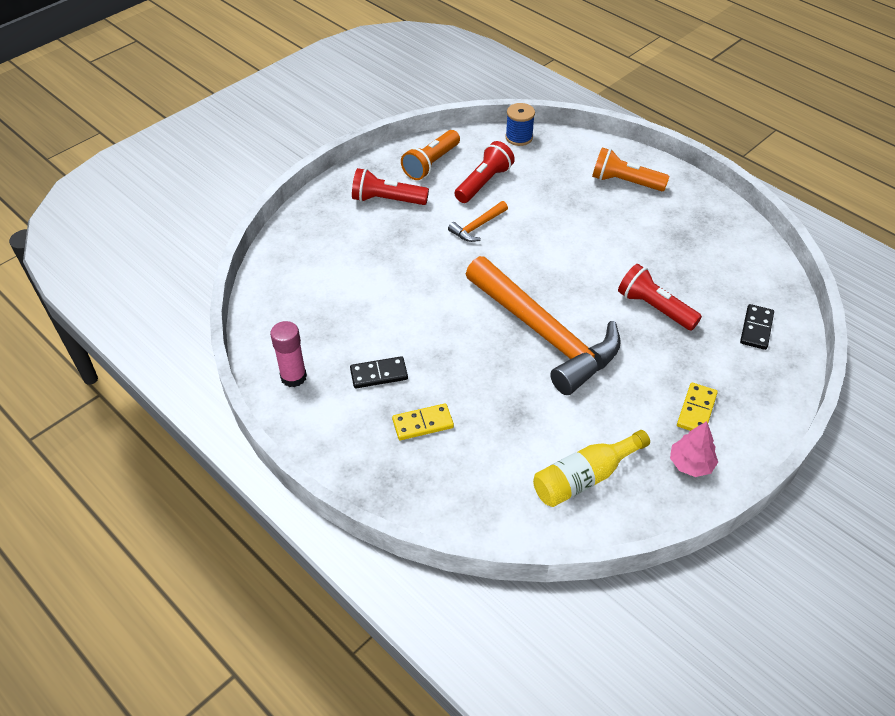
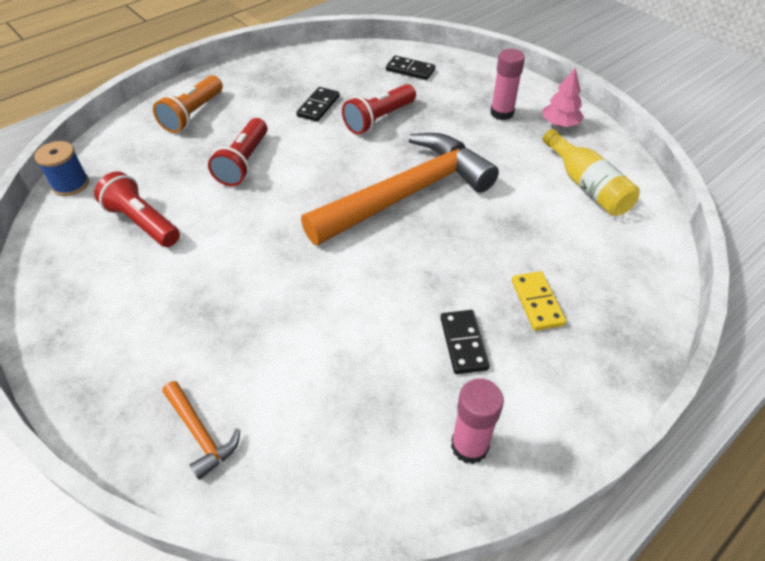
camera: 85 degrees left, 0 degrees up
(387, 200) = (133, 325): red flashlight -> red flashlight (244, 163)
(431, 164) = (77, 272): orange flashlight -> none
(477, 226) = (222, 234): orange hammer -> orange hammer (200, 433)
(663, 262) = (318, 106): none -> black domino
(696, 410) = (502, 113): yellow domino -> pink glue stick

